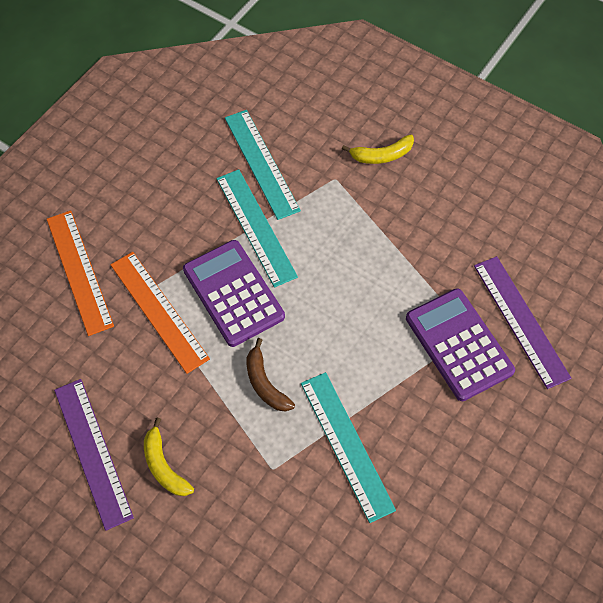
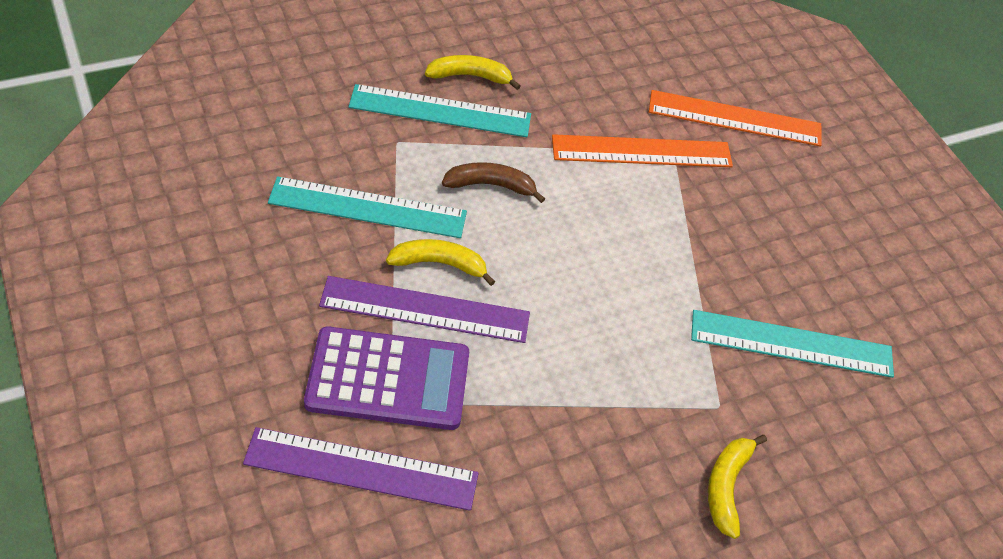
camera: 115 degrees right, 10 degrees down
(92, 452) = (525, 41): purple ruler -> purple ruler (425, 309)
(233, 293) = (619, 218): purple calculator -> none
(256, 226) = (696, 286): turquoise ruler -> turquoise ruler (440, 111)
(356, 371) = (439, 264): none -> yellow banana

